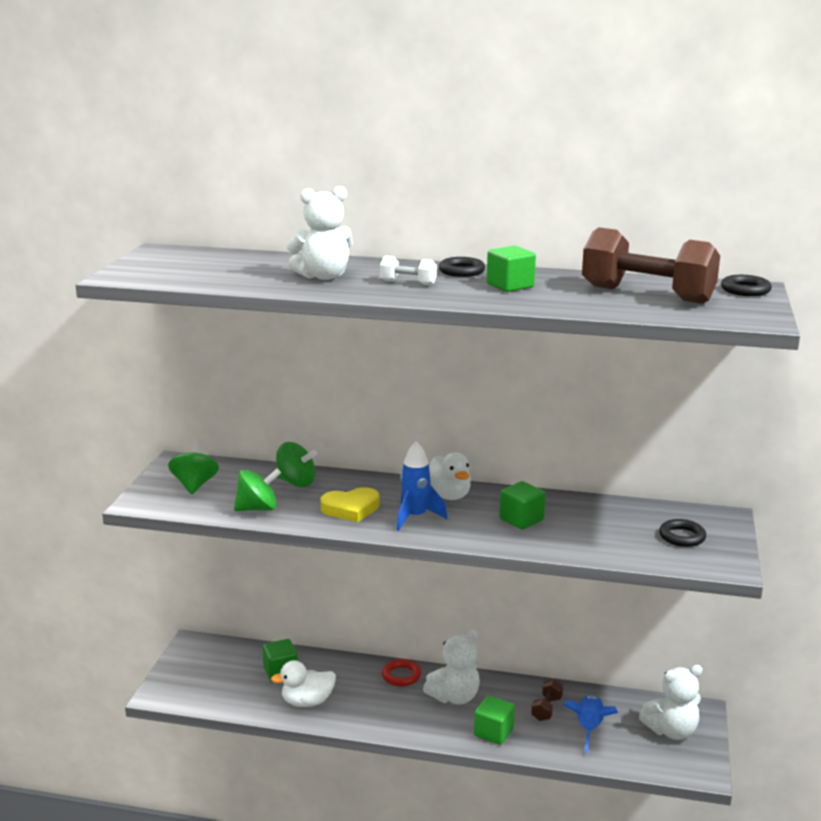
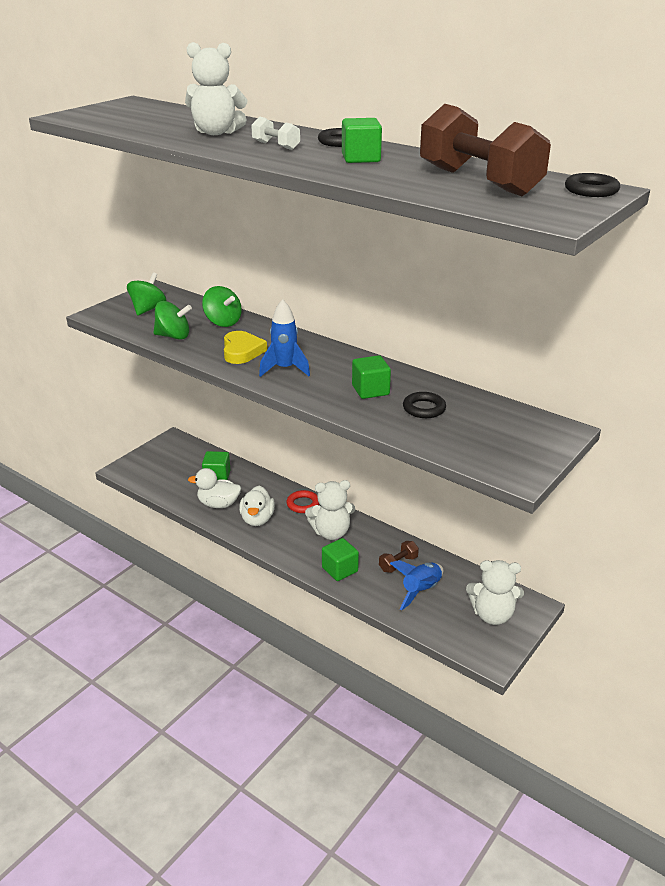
camera: 25 degrees right, 10 degrees up
(351, 509) = (242, 351): yellow heart -> yellow heart turned 105 degrees counterclockwise
(448, 495) = (331, 357): white duck -> white duck (257, 519)
(682, 537) = (501, 438): black ring -> black ring (424, 408)

